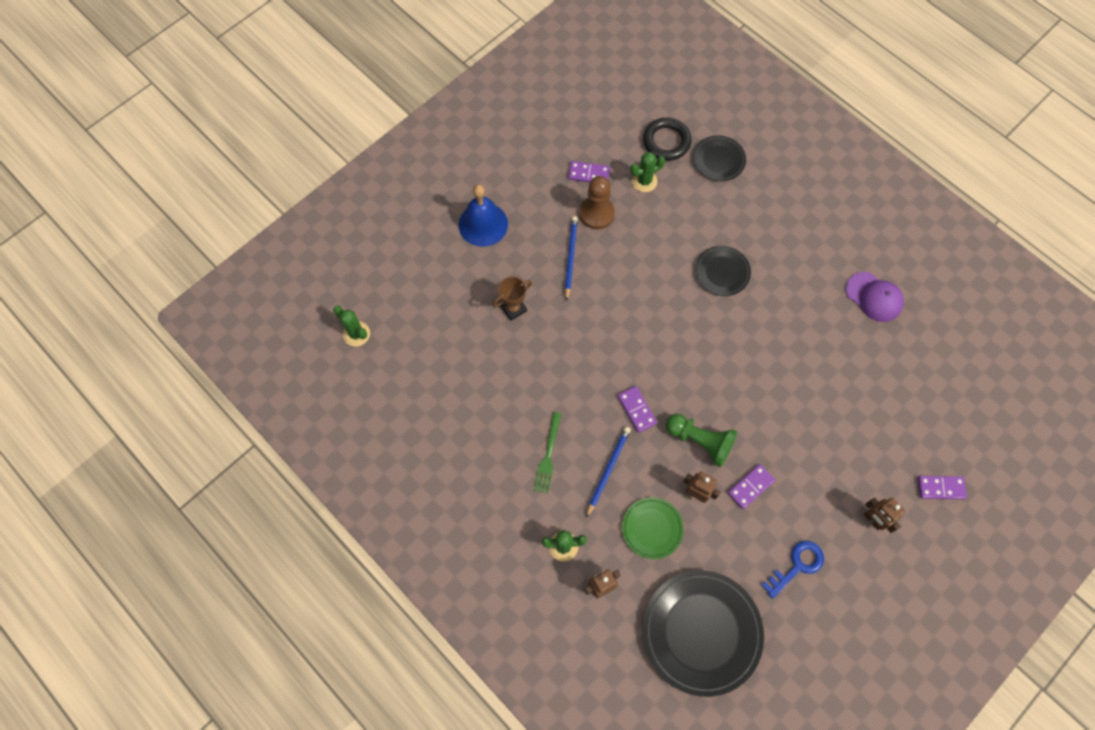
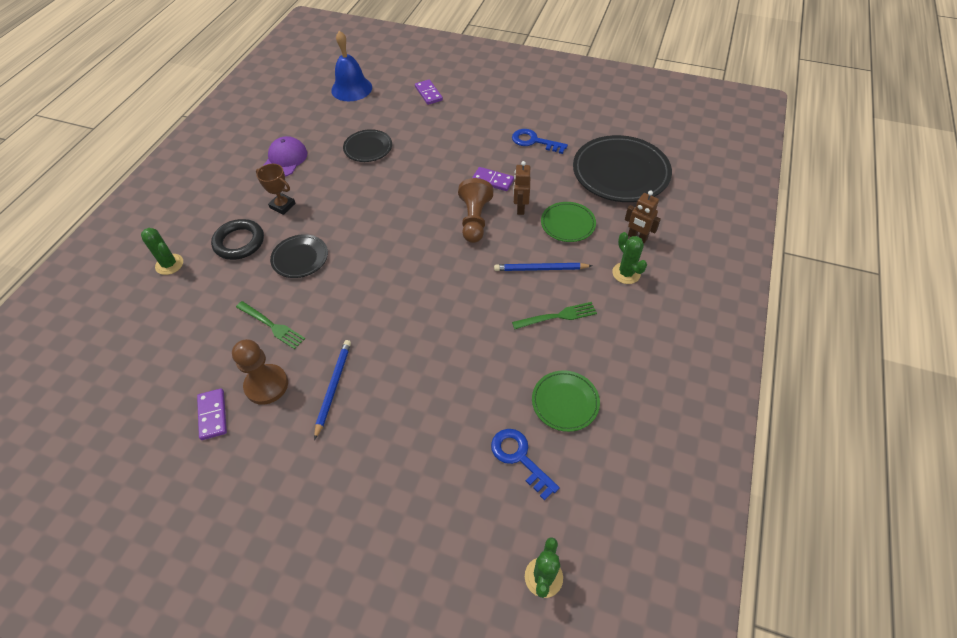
camera: 115 degrees left, 15 degrees down
(441, 360) = (519, 458): none -> blue key
(466, 415) = (565, 402): none -> green plate
(483, 224) = (323, 500): blue bell -> blue bell (351, 88)
(513, 308) = (421, 414): brown trophy -> brown trophy (282, 206)
(570, 257) = (333, 387): blue pencil -> blue pencil turned 120 degrees clockwise
(637, 409) = (472, 270): purple domino -> none
(644, 181) = (208, 357): green cactus -> green cactus (169, 264)
(654, 231) = (272, 325): none -> green fork
(666, 141) = (147, 357): black ring -> black ring (239, 242)
(700, 441) = (474, 220): green pawn -> brown pawn
(718, 160) = (163, 303): black plate -> black plate (368, 148)
(873, 520) = (473, 116): brown robot -> none

